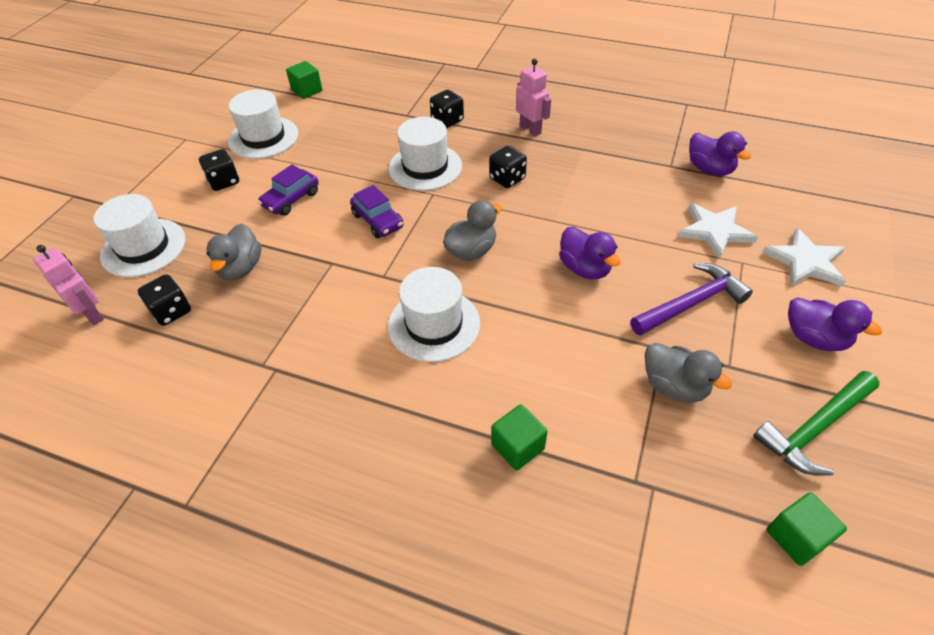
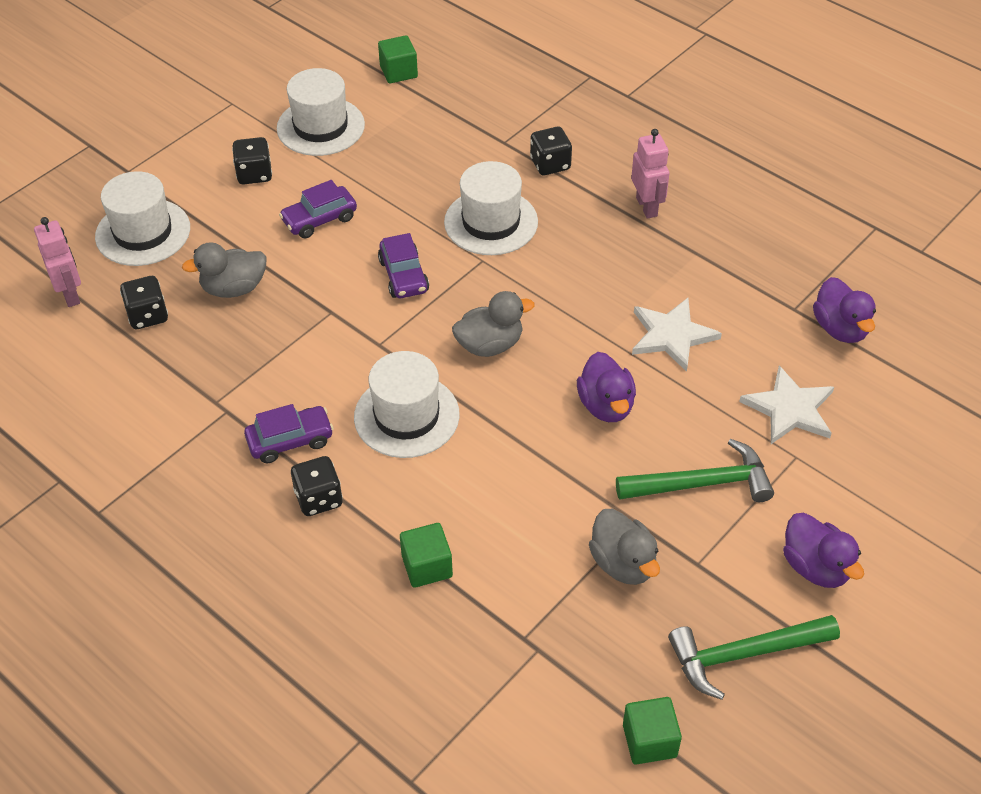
camera: 20 degrees right, 0 degrees up
(241, 268) = (234, 288): grey duck -> grey duck turned 45 degrees clockwise
(344, 376) = (290, 441): none -> purple car
(507, 179) = (580, 266): black dice -> black dice (318, 498)
(691, 303) = (702, 483): purple hammer -> green hammer
(805, 261) = (874, 480): white star -> white star (672, 336)

